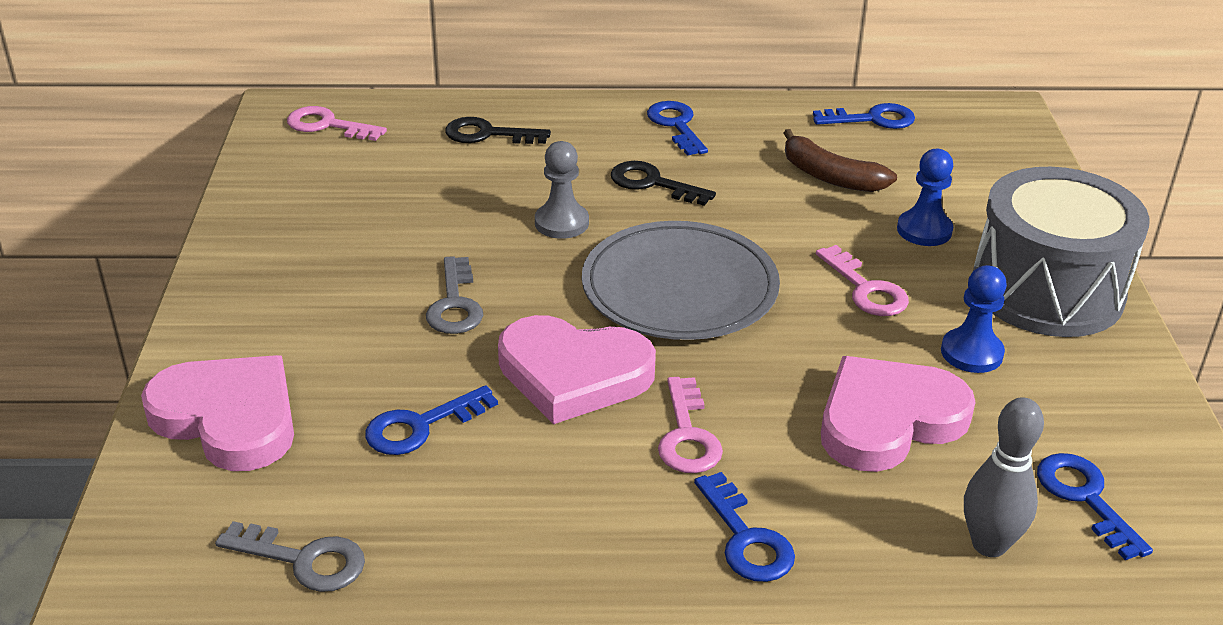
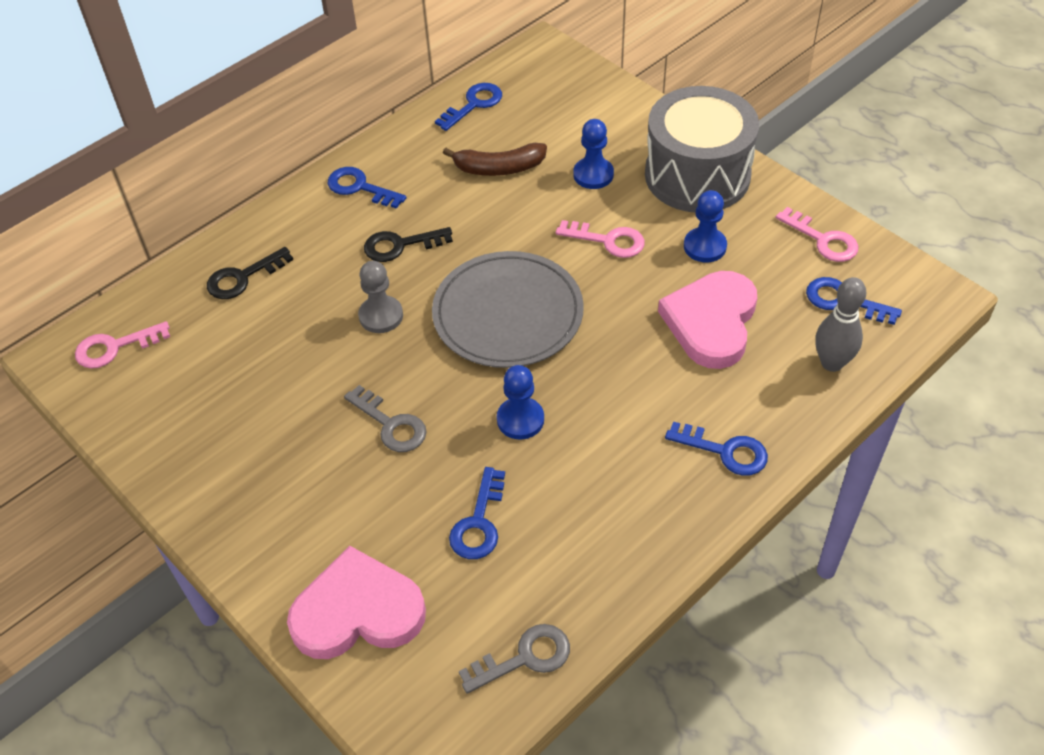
camera: 40 degrees left, 15 degrees up
(573, 374) = (520, 419): pink heart -> blue pawn
(687, 435) = (626, 411): pink key -> pink key (823, 240)

